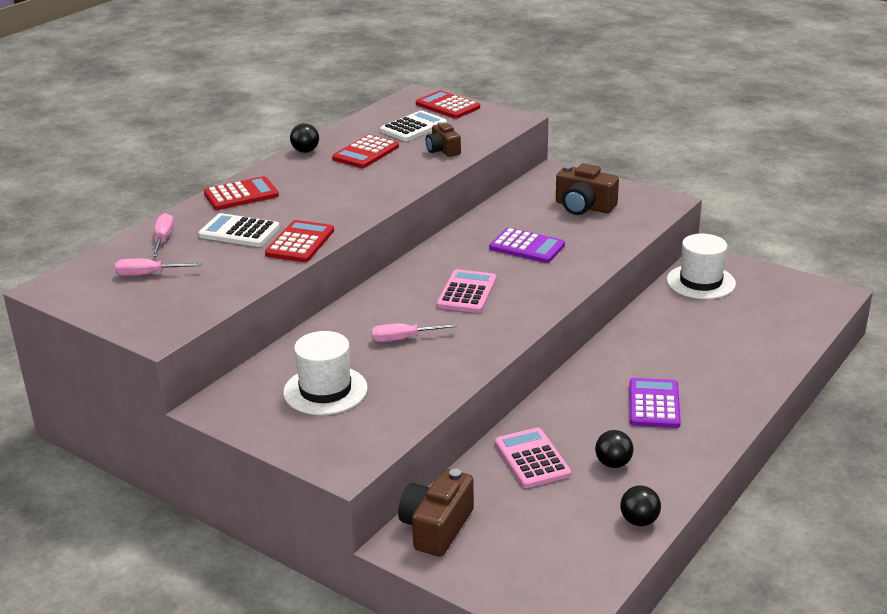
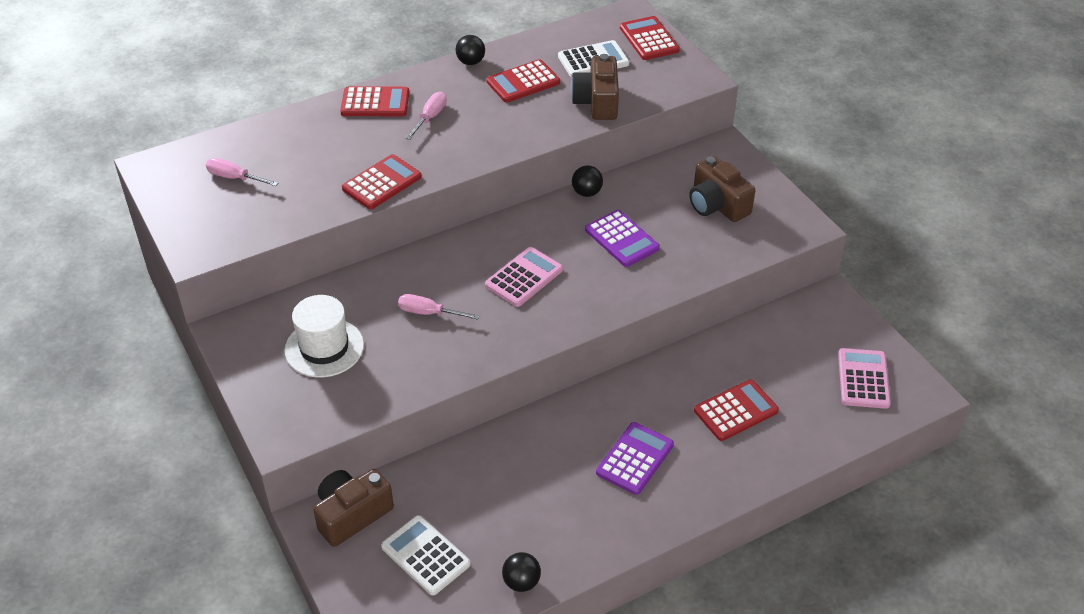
camera: 25 degrees right, 15 degrees up
(163, 239) = (274, 138): pink screwdriver -> pink screwdriver (430, 117)
(239, 232) = (341, 150): white calculator -> white calculator (425, 555)
(443, 150) = (597, 102): brown camera -> brown camera, size x1.57
(532, 459) = (481, 476): pink calculator -> pink calculator (863, 379)
(613, 464) = (546, 511): black ball -> black ball (587, 193)
(700, 282) = (798, 327): white hat -> none
(705, 348) = (736, 411): none -> red calculator

